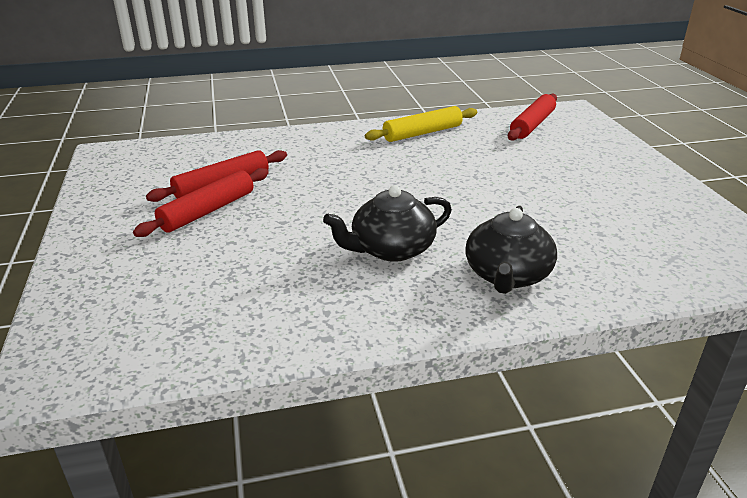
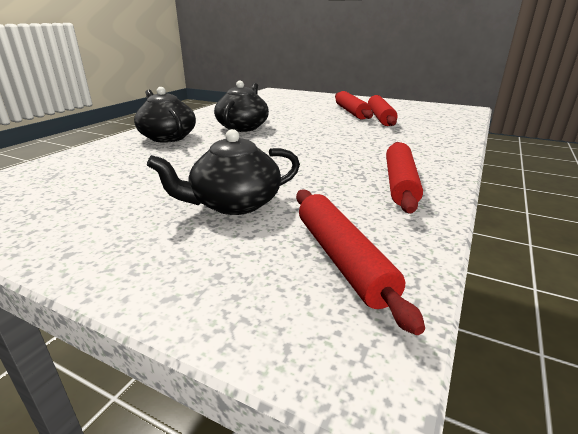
camera: 130 degrees right, 5 degrees down
(422, 133) = (400, 183): yellow rolling pin -> red rolling pin
(544, 164) = (234, 204): none -> black teapot

